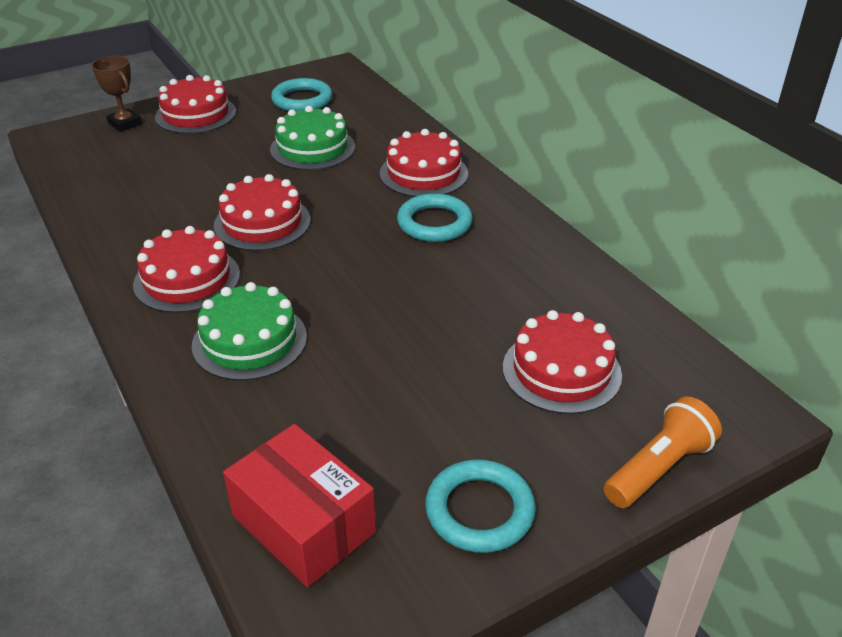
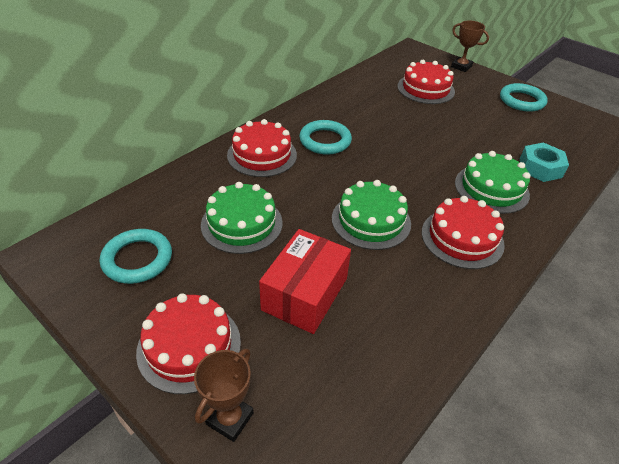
camera: 110 degrees left, 5 degrees up
(259, 421) = (540, 168): none -> turquoise nut
(262, 222) = (371, 220): red cake -> green cake
(304, 524) = (575, 140): red box -> red box (305, 294)
(658, 468) = (461, 67): orange flashlight -> brown trophy

